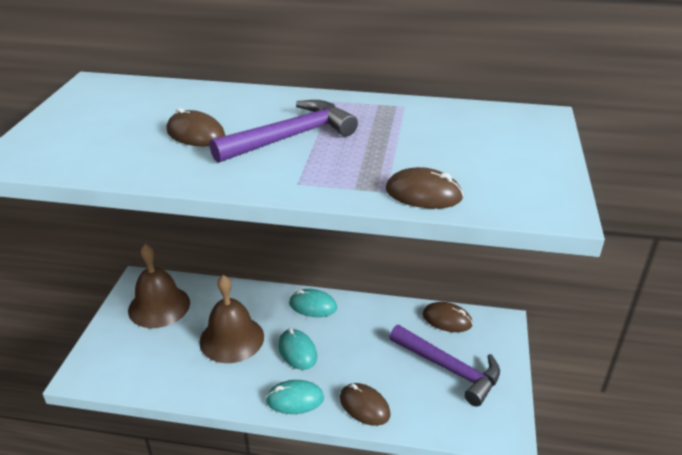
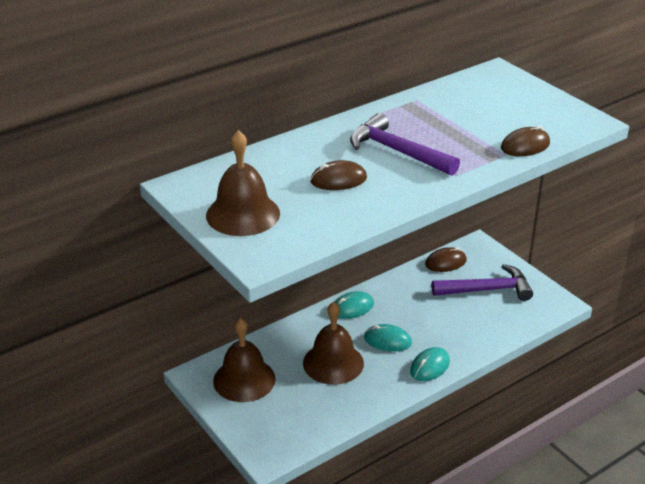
camera: 45 degrees left, 0 degrees up
(78, 122) = (243, 214): none -> brown bell
(291, 137) = (397, 151): purple hammer -> purple hammer turned 60 degrees counterclockwise
(364, 406) = (473, 342): brown mouse -> none

